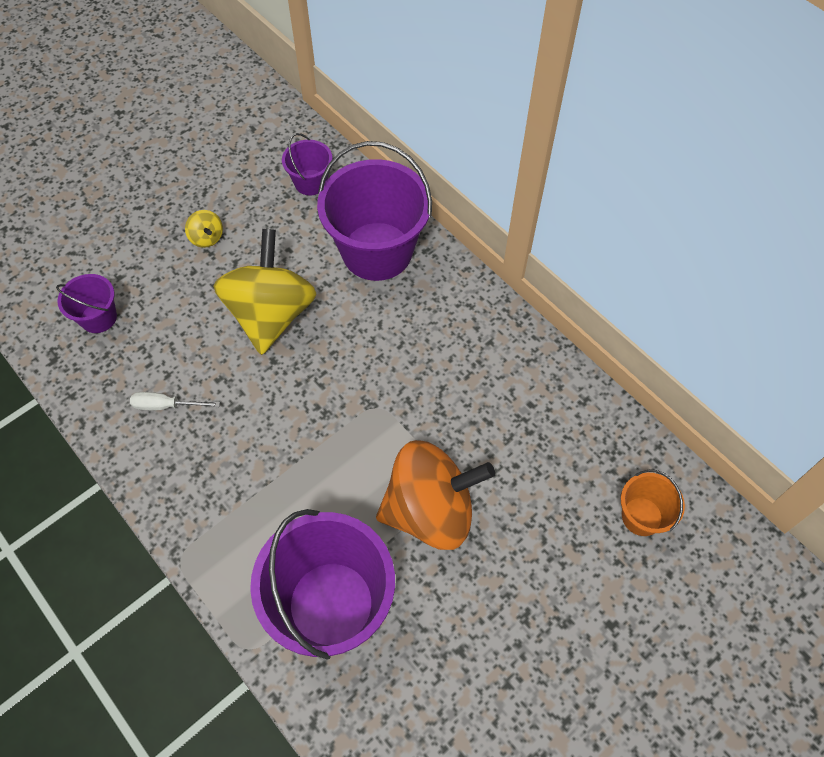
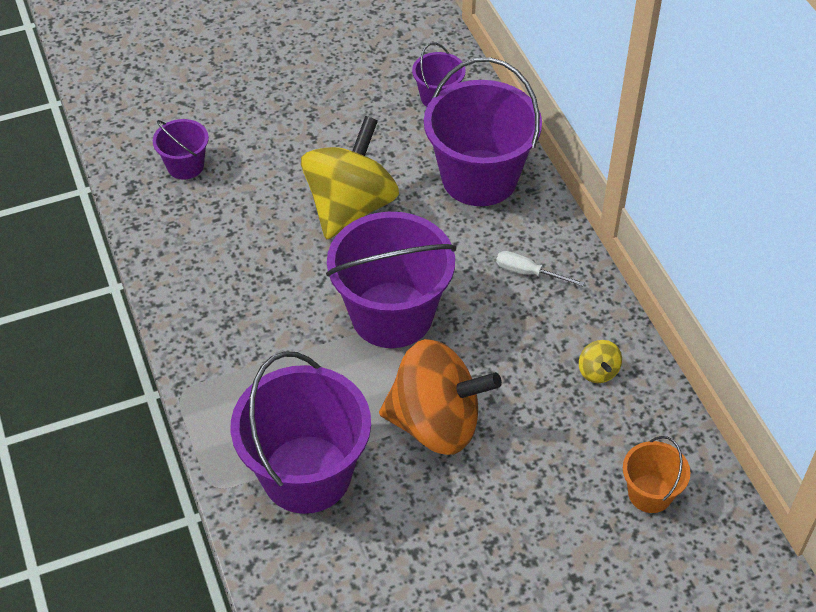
camera: 20 degrees right, 10 degrees down
(166, 405) = (219, 259): white screwdriver -> white screwdriver (528, 273)
(207, 238) = (315, 122): yellow spinning top -> yellow spinning top (598, 372)
(349, 412) = (392, 315): none -> purple bucket

